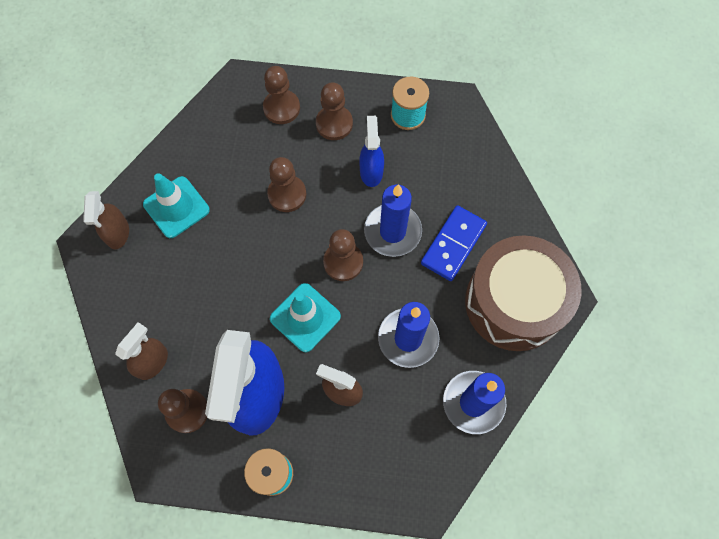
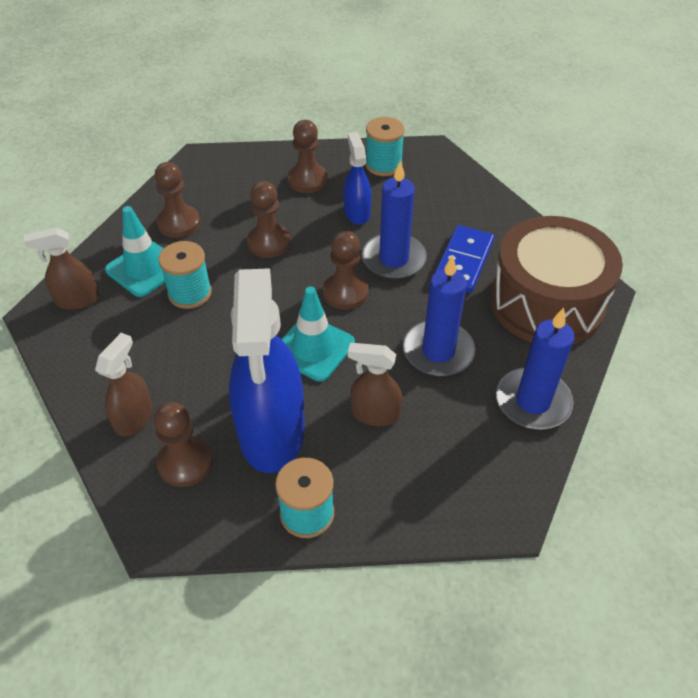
camera: 10 degrees left, 20 degrees down
(117, 233) = (77, 300): brown spray bottle -> brown spray bottle turned 90 degrees clockwise
(211, 241) = (190, 293): none -> turquoise spool
(281, 108) = (248, 174): brown pawn -> brown pawn (179, 223)

